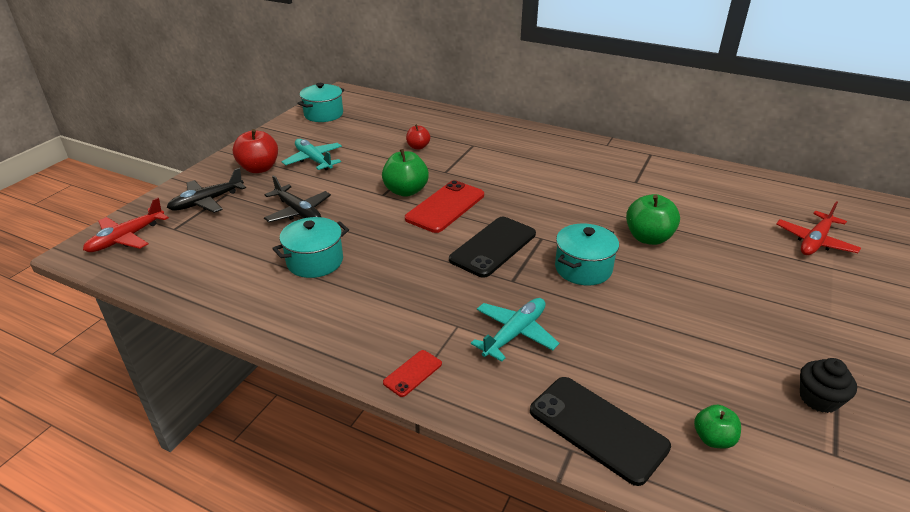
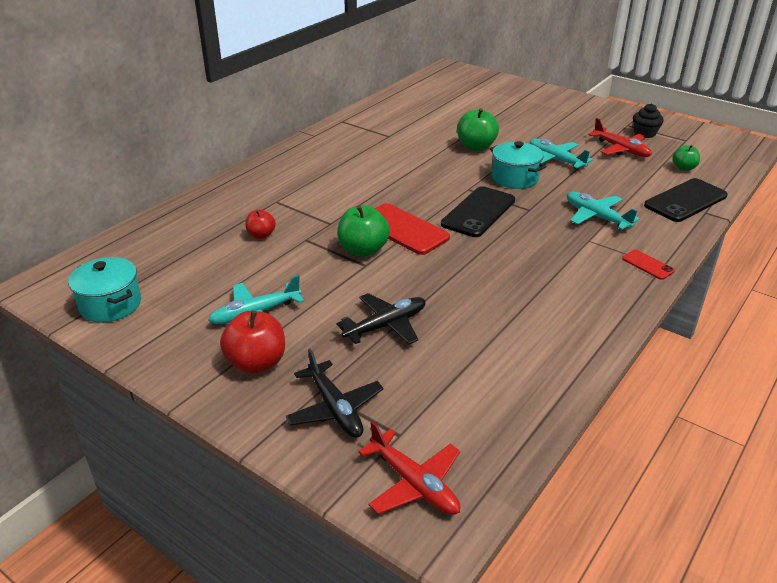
camera: 80 degrees left, 0 degrees up
(315, 261) = (490, 313): turquoise pot -> none
(493, 247) = (478, 212): black phone -> black phone turned 75 degrees clockwise
(654, 301) = (556, 160): none -> turquoise plane
(815, 241) = (490, 96): red plane -> red plane (620, 149)

